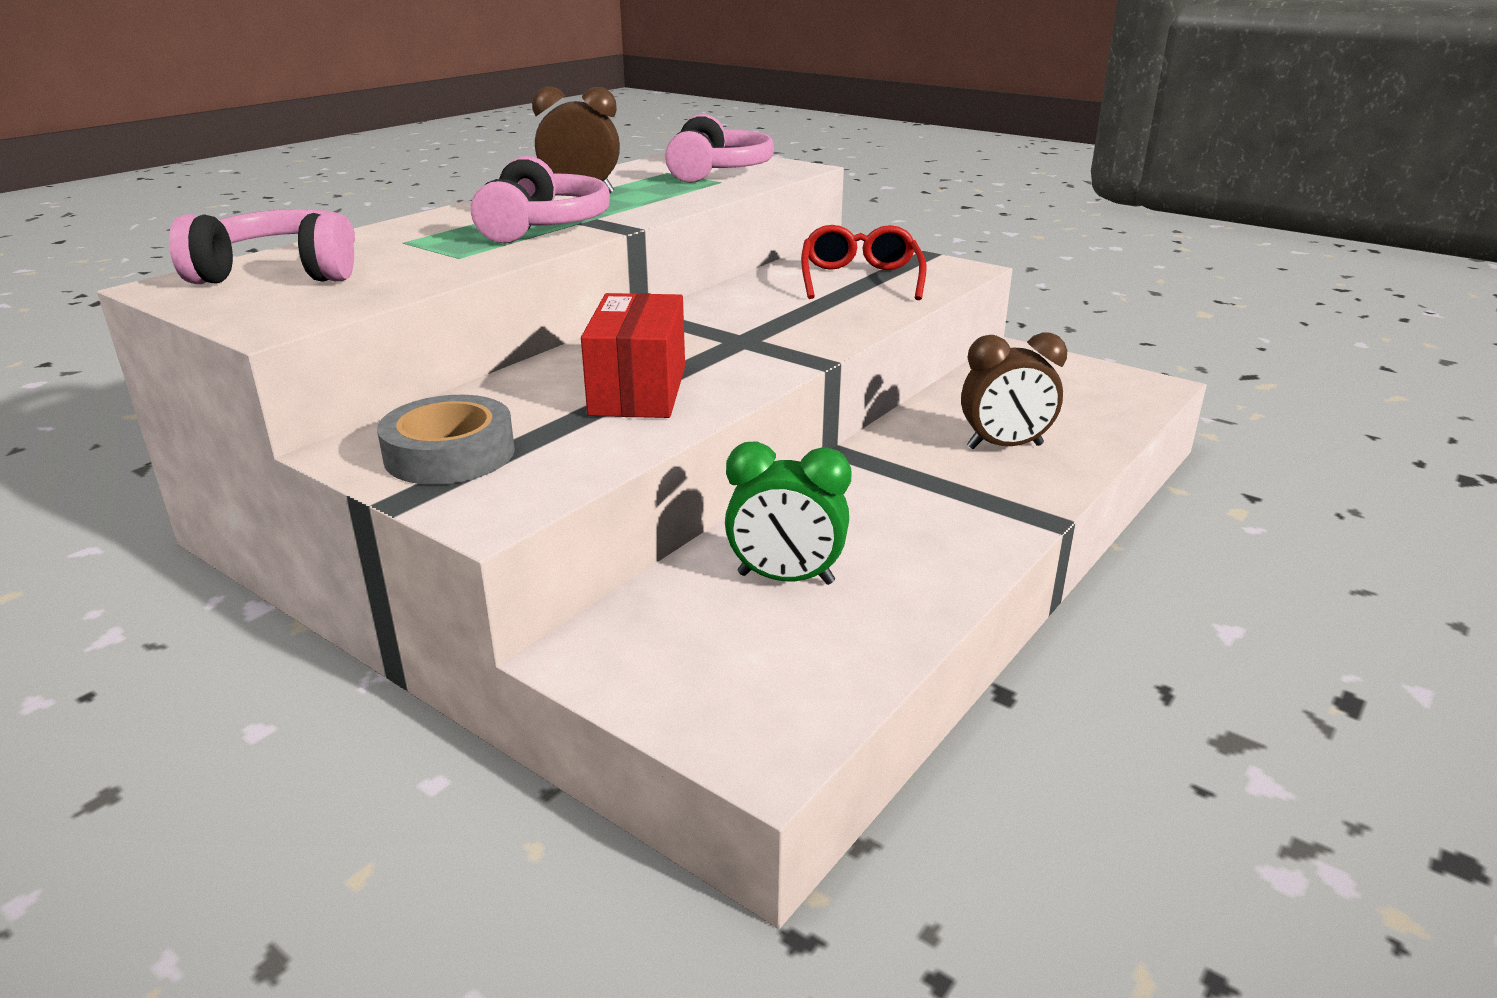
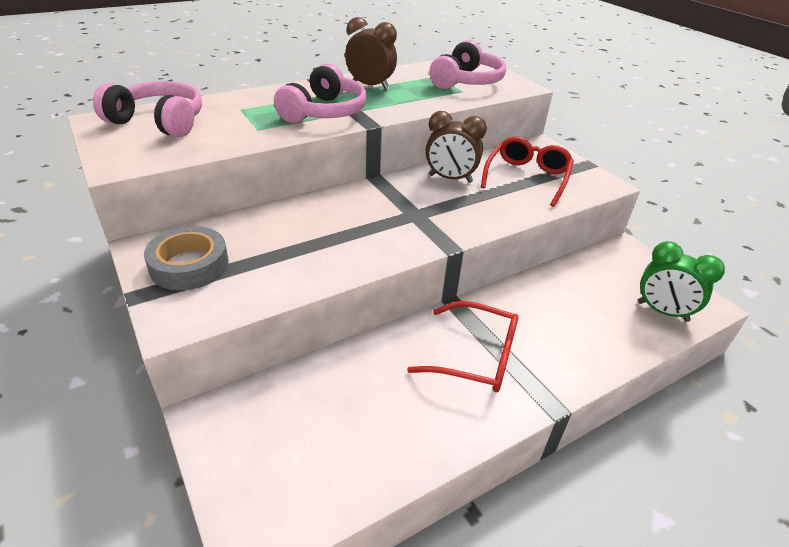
camera: 20 degrees right, 10 degrees up
(638, 391) = (325, 242): red box -> none
(785, 579) = (354, 398): green clock -> green clock (662, 311)
(914, 498) = (475, 356): none -> red glasses
(1004, 446) = (563, 330): brown clock -> brown clock (450, 179)

